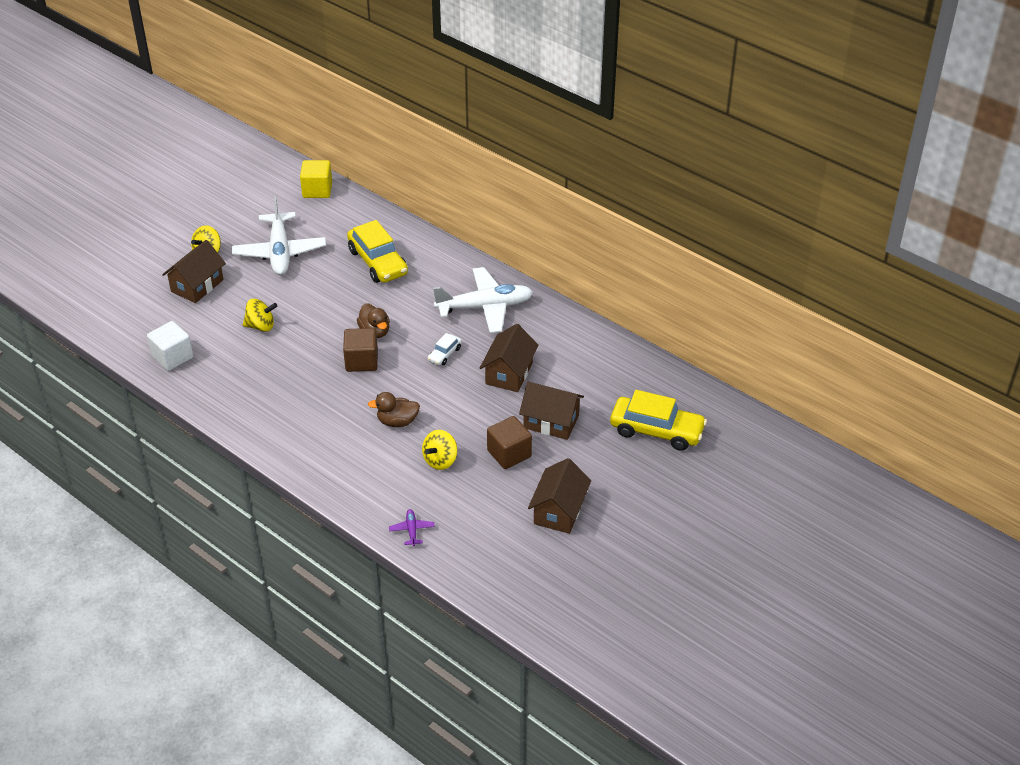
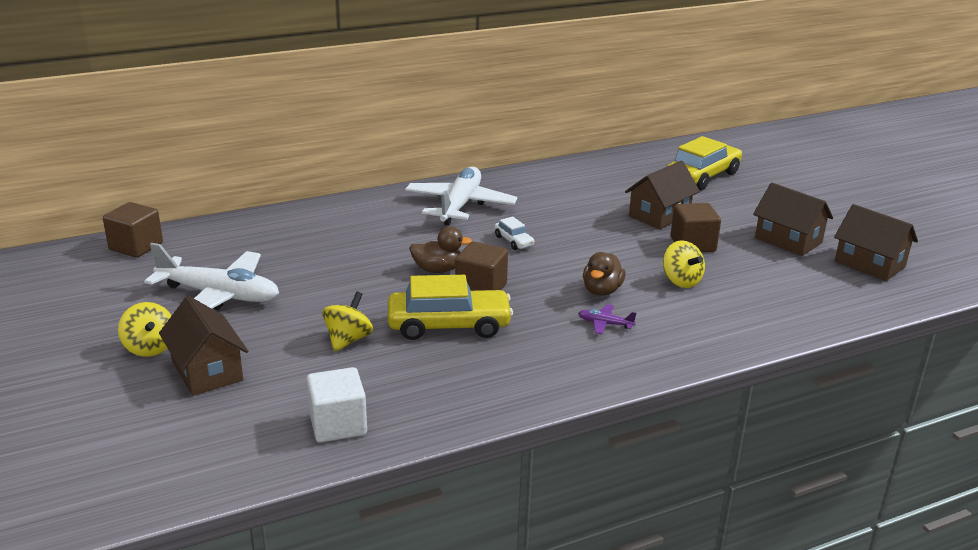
camera: 65 degrees left, 15 degrees down
(317, 190) = (136, 246): yellow cube -> brown cube
(378, 262) = (319, 241): yellow car -> yellow car (449, 325)
(412, 530) = (784, 321): purple plane -> purple plane (605, 324)
(509, 373) = (572, 217): brown house -> brown house (869, 264)

